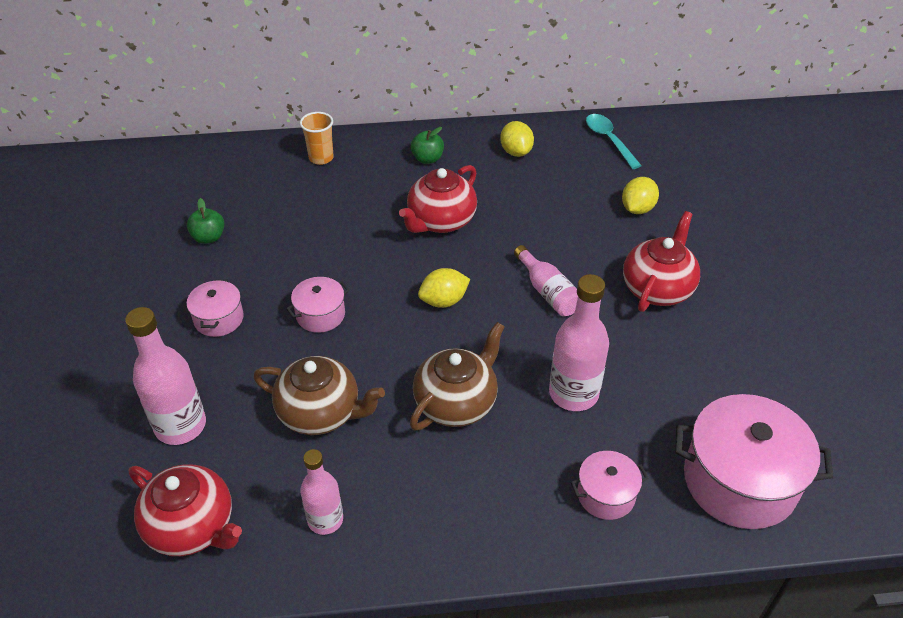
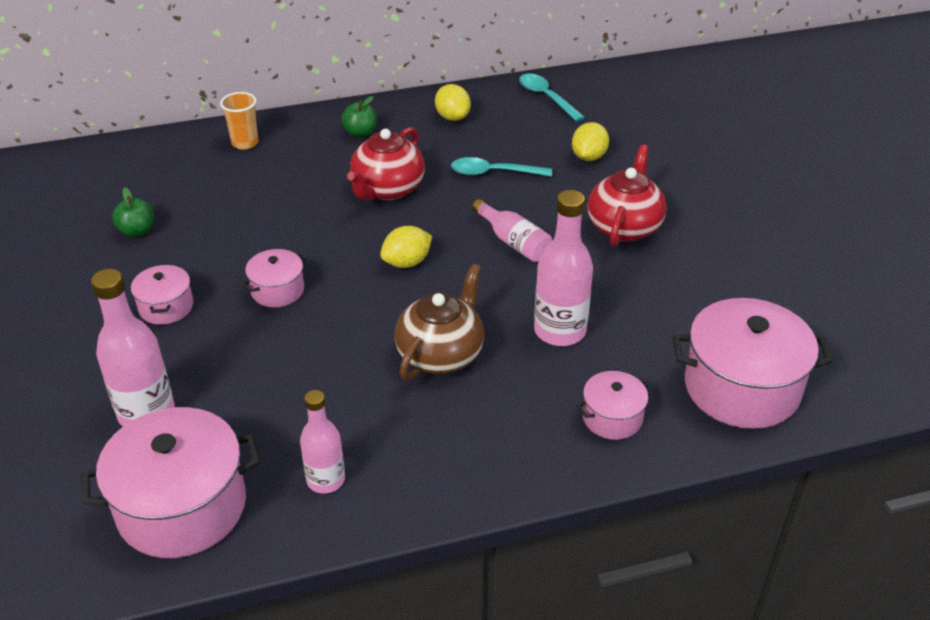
camera: 10 degrees left, 5 degrees down
(192, 527) = (182, 507): red teapot -> pink pot
(321, 413) = (298, 381): brown teapot -> none
(543, 215) = (494, 173): none -> turquoise spoon

